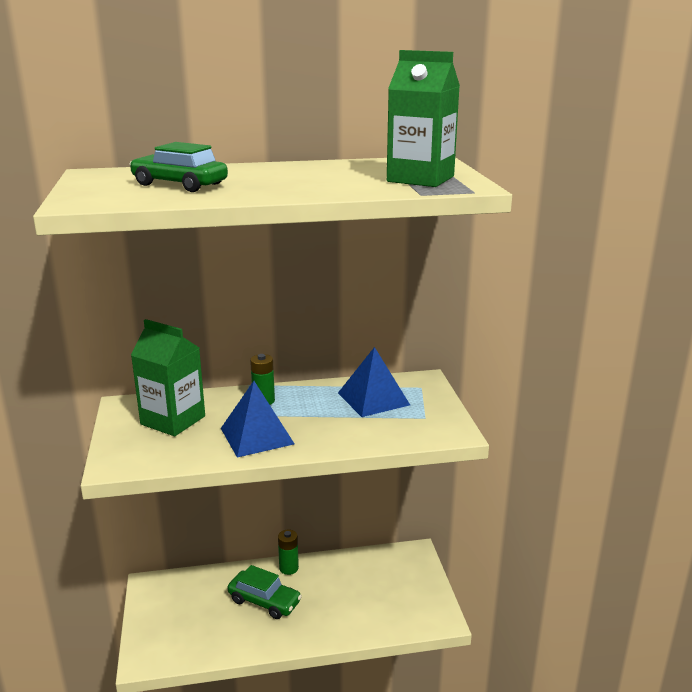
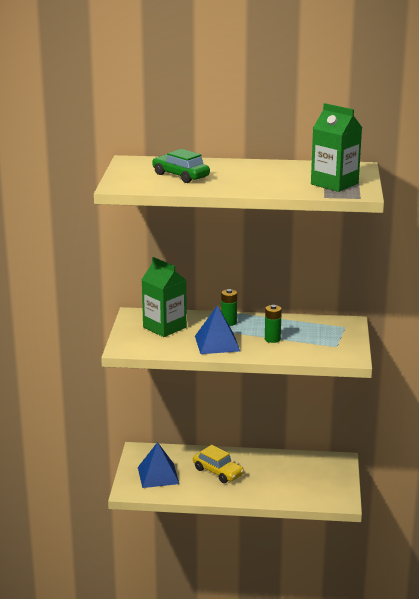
camera: 15 degrees right, 0 degrees up
(264, 601) = (218, 472): green car -> yellow car
(289, 568) = (241, 455): green battery -> green battery (272, 339)
(373, 399) = (306, 330): blue pyramid -> blue pyramid (158, 475)

